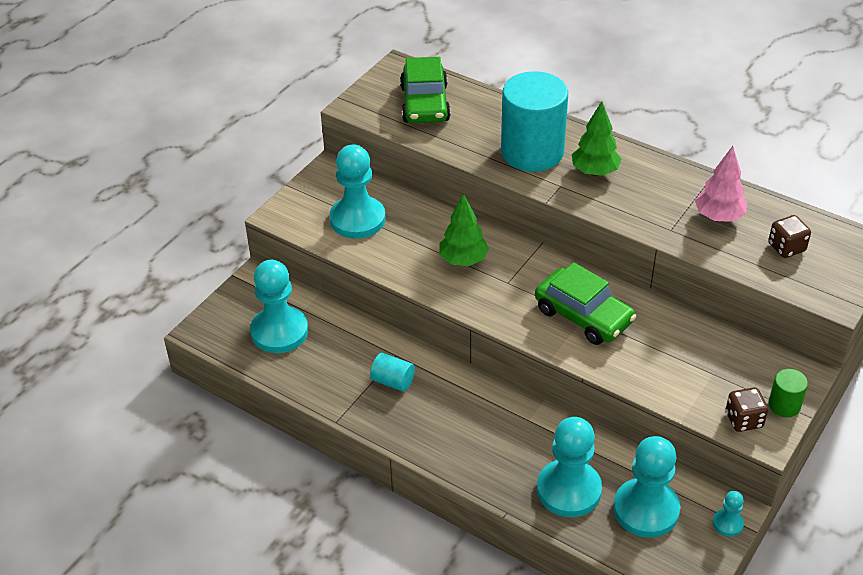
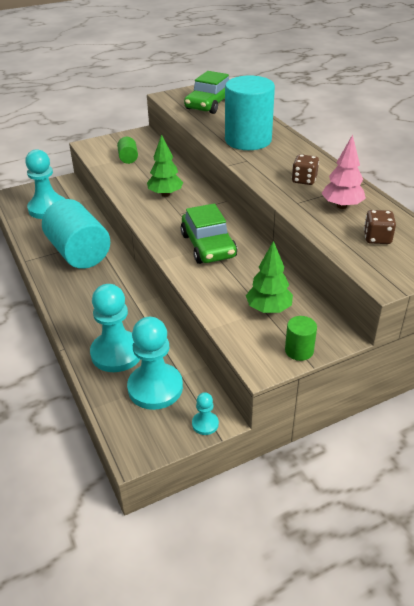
camera: 30 degrees right, 5 degrees down
(357, 219) = (128, 158): turquoise pawn -> green cylinder
(393, 381) = (79, 253): turquoise cylinder -> turquoise cylinder, size x2.29
(594, 172) = (278, 160): green tree -> green tree (268, 309)
(743, 420) = (256, 347): brown dice -> brown dice (304, 180)

